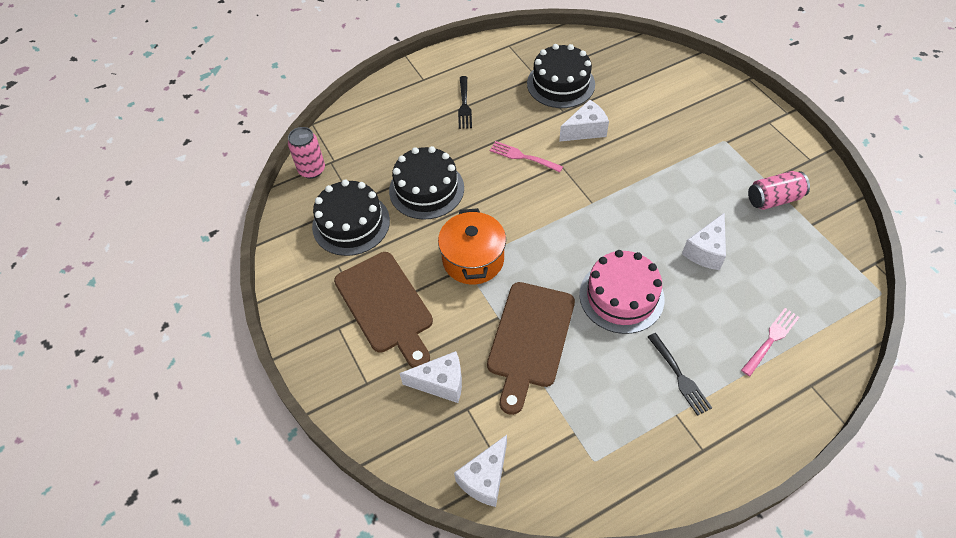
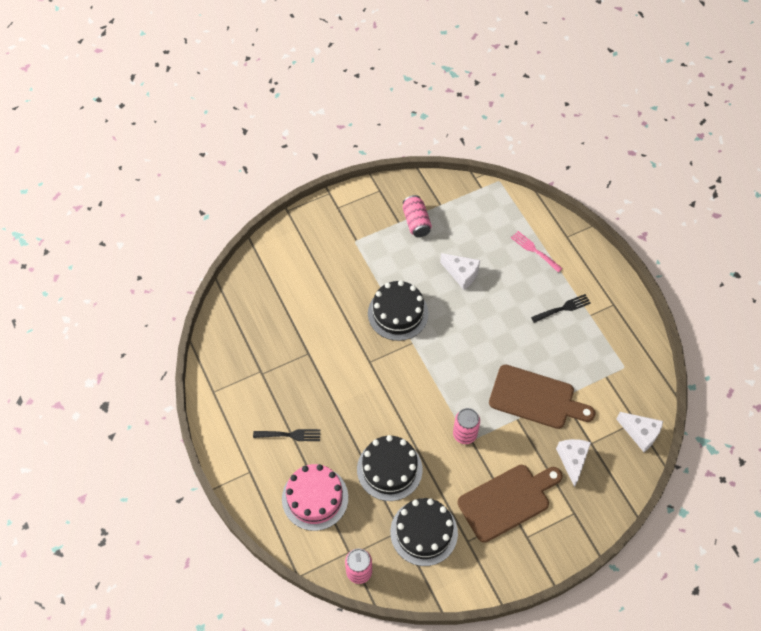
camera: 90 degrees left, 5 degrees up
(473, 259) = (464, 434): orange pot -> pink can
(523, 157) = (359, 390): pink fork -> none
(560, 84) = (273, 352): black cake -> black cake (398, 313)
(585, 130) = (333, 338): white cheese -> none
(621, 296) = (500, 334): pink cake -> pink cake (315, 498)

